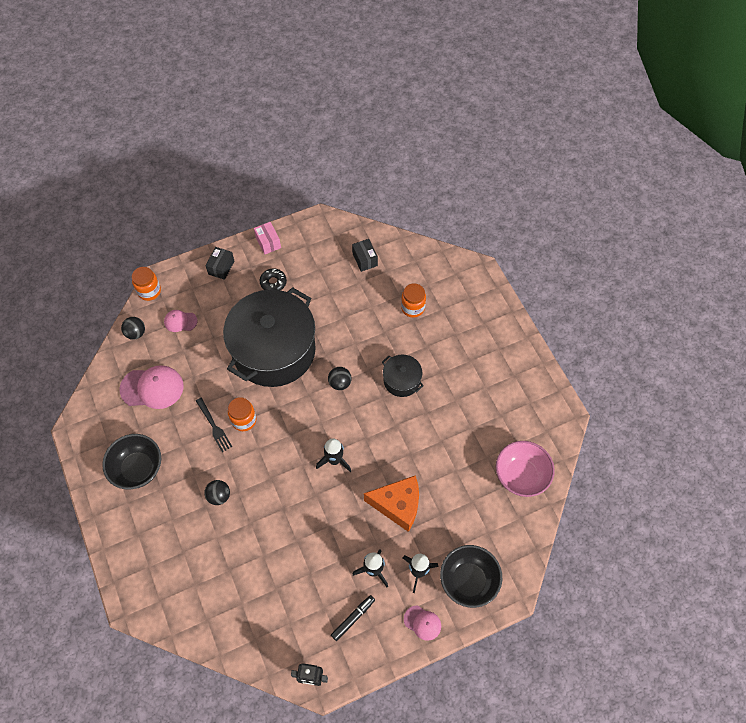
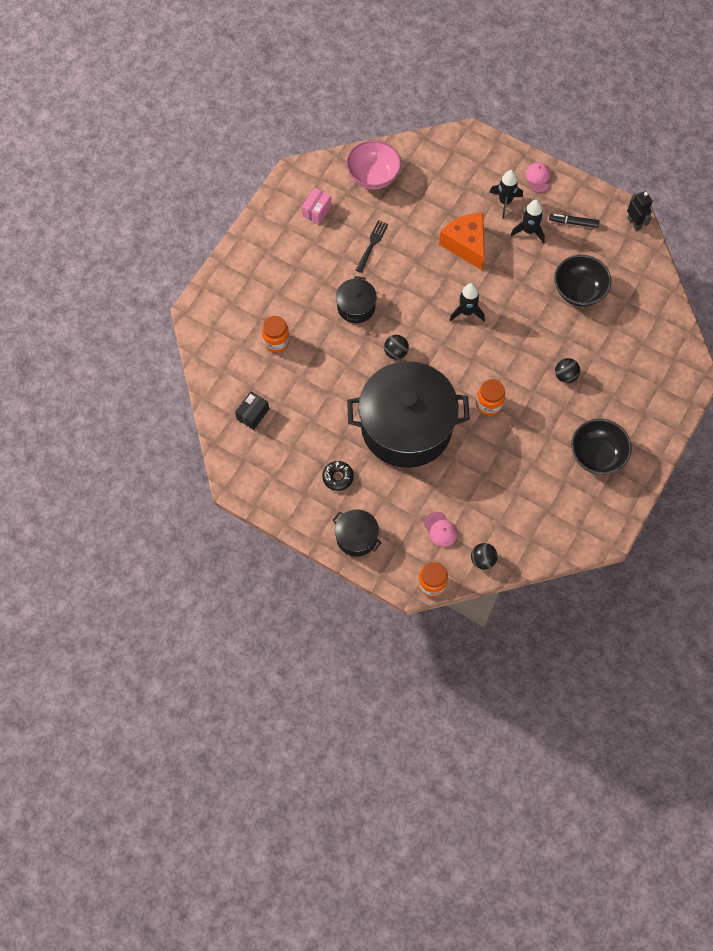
camera: 125 degrees left, 5 degrees up
(152, 388) = (521, 501): pink cap -> none
(213, 426) = (513, 424): black fork -> black fork (372, 245)
(221, 267) = (356, 537): black box -> black pot
(268, 242) = (296, 514): pink box -> pink box (316, 211)
(468, 581) = (484, 166): black bowl -> black bowl (578, 291)

